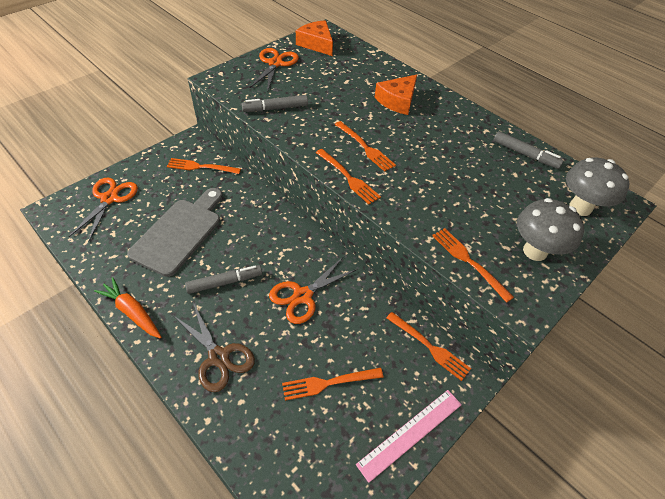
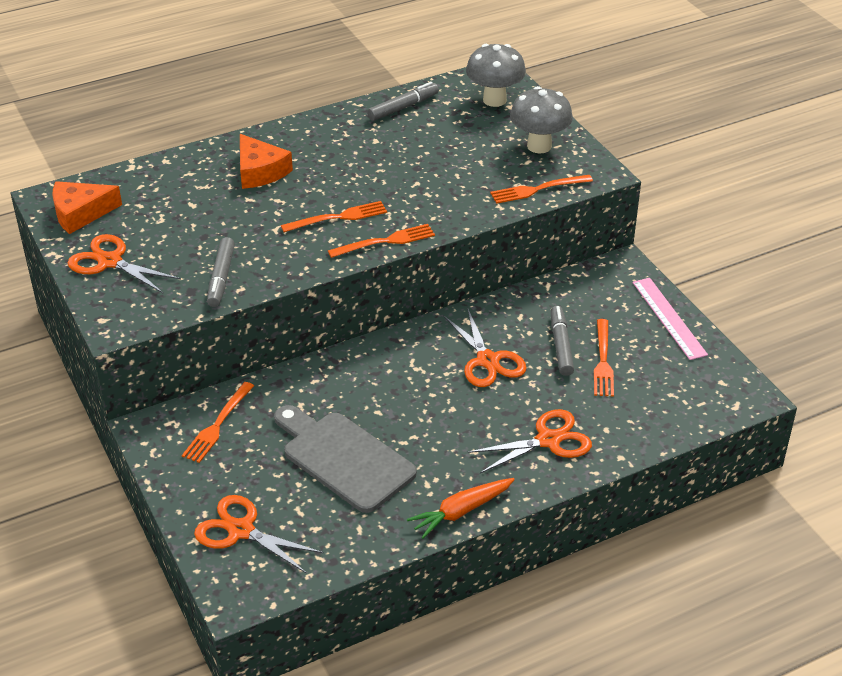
camera: 70 degrees left, 10 degrees down
(219, 357) = (549, 440): brown scissors -> orange scissors
(225, 282) = (444, 423): grey marker -> grey marker (561, 345)
(430, 347) = (583, 281): orange fork -> none

